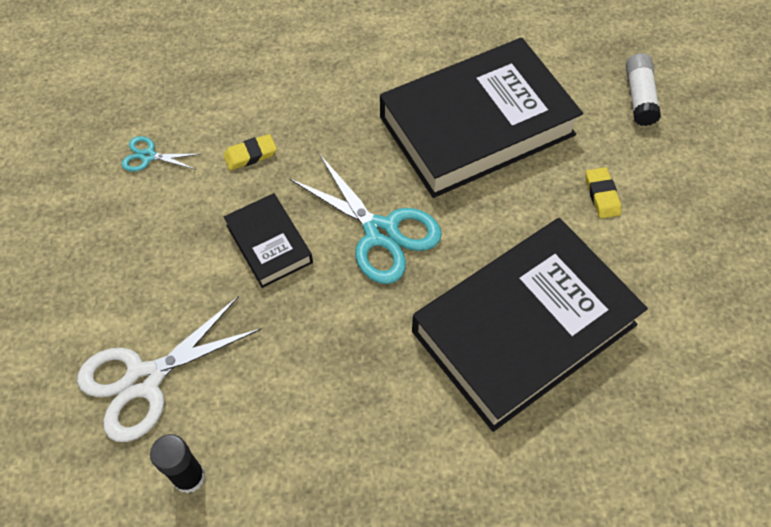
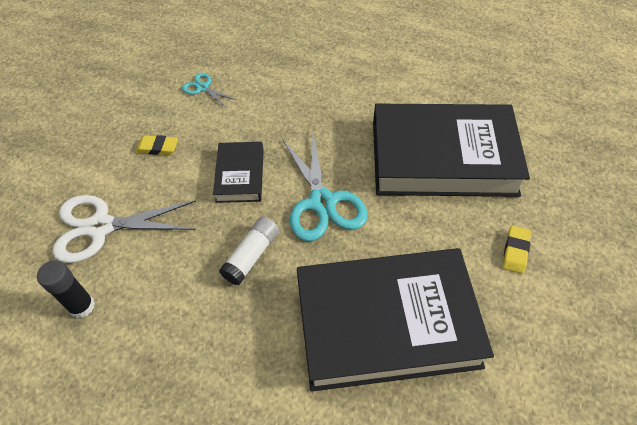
camera: 30 degrees right, 5 degrees down
(250, 155) = (267, 113): yellow eraser -> yellow eraser (157, 147)
(639, 97) = (594, 190): white glue stick -> white glue stick (251, 255)

